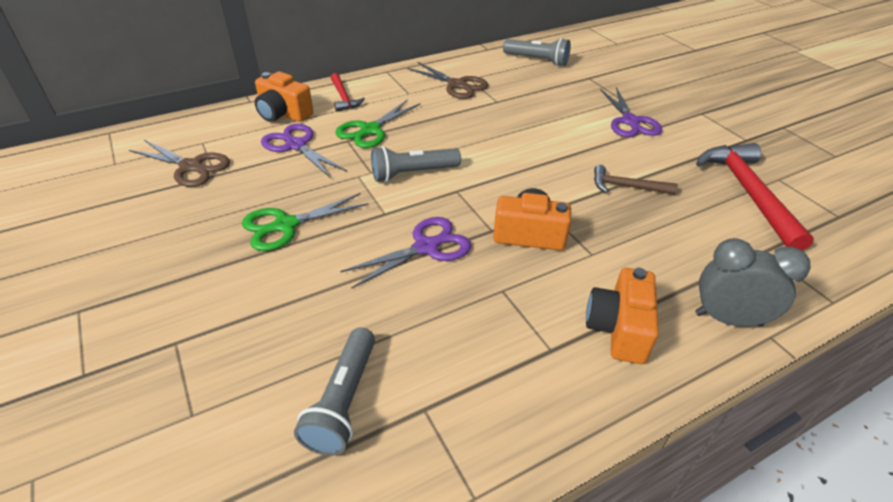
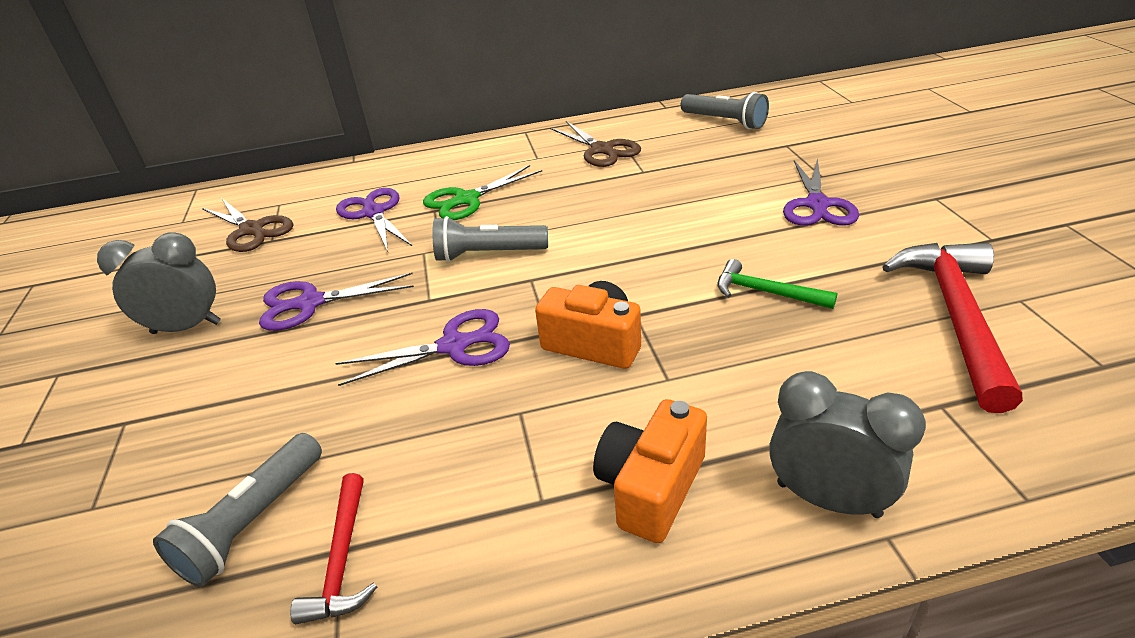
camera: 20 degrees right, 5 degrees down
(183, 256) = (186, 328): none -> grey clock
(283, 114) = (380, 177): orange camera -> none
(286, 225) = (310, 303): green scissors -> purple scissors
(343, 98) = (457, 161): red hammer -> red hammer (342, 560)
(626, 187) = (766, 292): brown hammer -> green hammer

